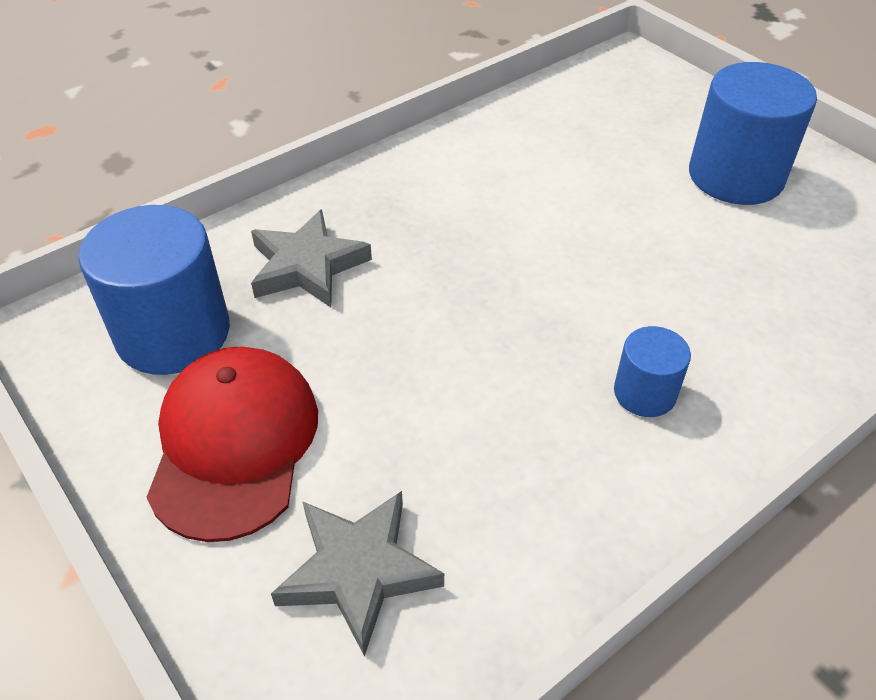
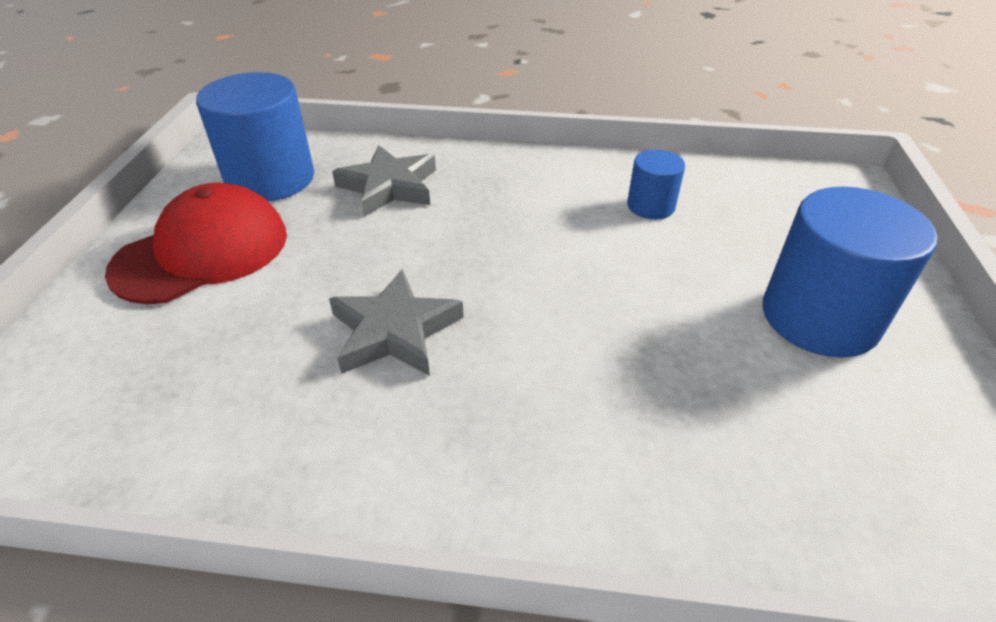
camera: 45 degrees right, 5 degrees down
(358, 570) = (136, 366): grey star -> grey star (395, 331)
(644, 393) = (468, 413): blue cylinder -> blue cylinder (651, 206)

